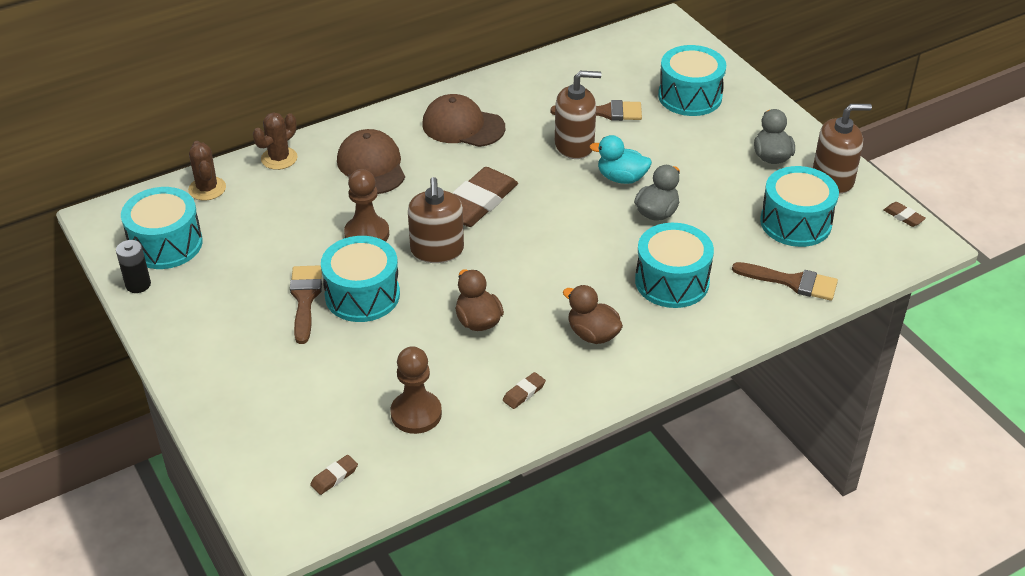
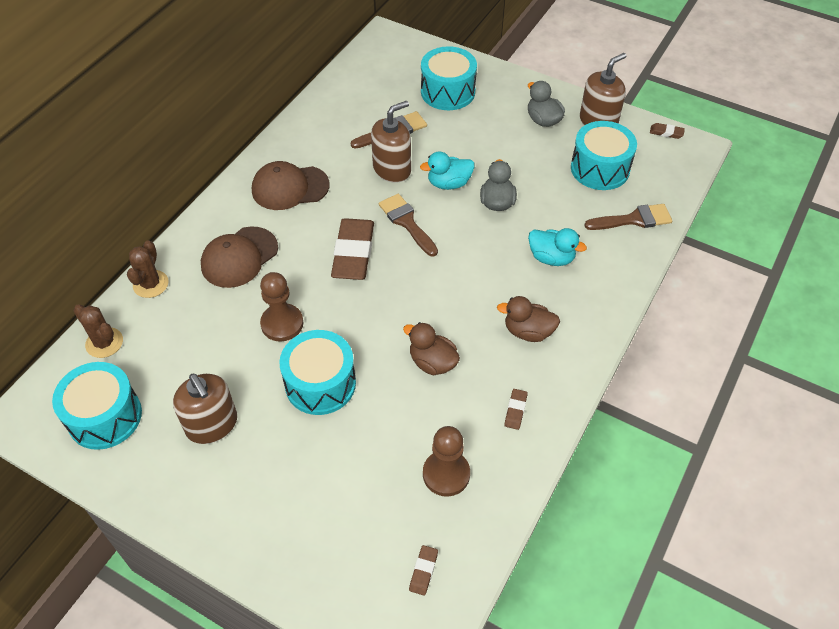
camera: 30 degrees left, 10 degrees up
(138, 284) = (107, 471): black battery -> none
(305, 298) = (273, 411): brown brush -> brown brush (406, 222)
(371, 166) = (239, 257): brown cap -> brown cap turned 90 degrees counterclockwise
(437, 250) = (352, 312): brown soap dispenser -> brown soap dispenser (212, 425)
(672, 281) = (551, 258): turquoise drum -> turquoise duck

